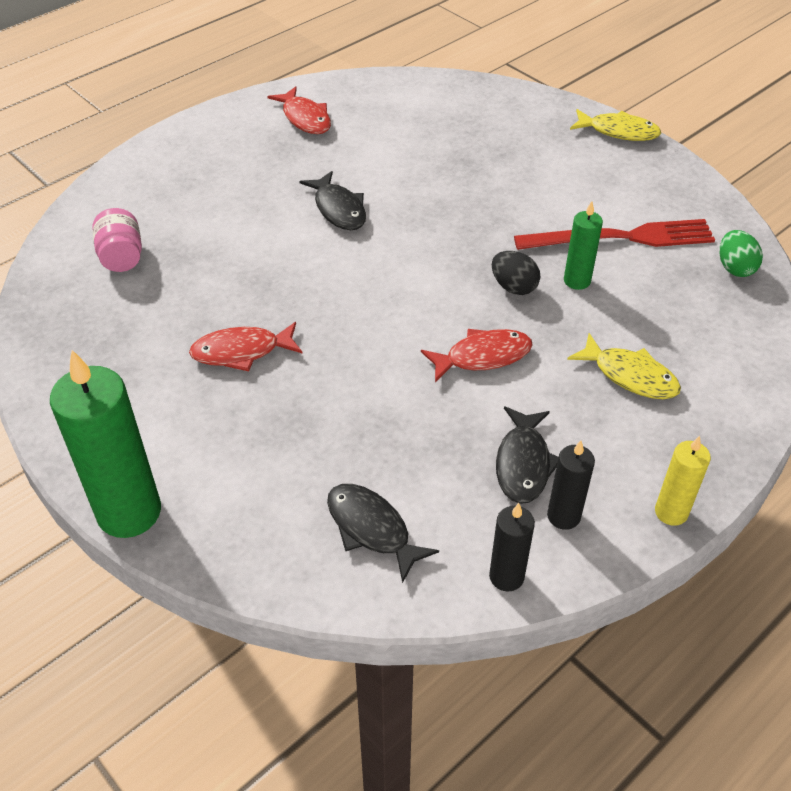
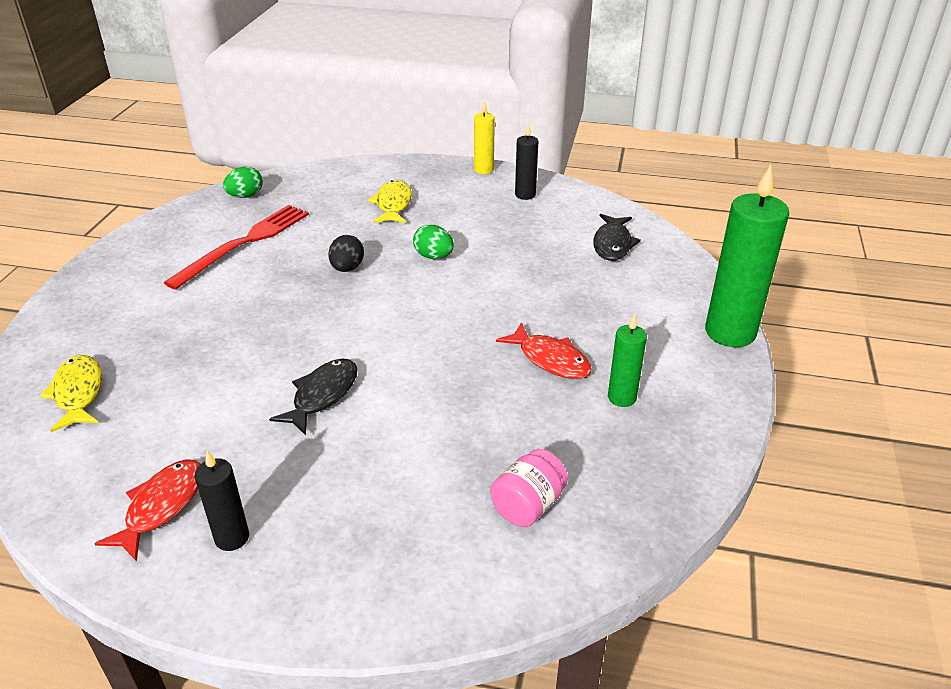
camera: 125 degrees left, 10 degrees down
(482, 356) = (434, 256): red fish -> green egg
(506, 576) = (583, 198): black candle -> black candle (232, 538)
(523, 463) = (505, 216): black fish -> none
(577, 281) = (315, 246): green candle -> green candle (622, 398)
(618, 131) = (75, 286): yellow fish -> yellow fish (78, 393)
(621, 238) = (244, 243): red fork -> red fork turned 75 degrees clockwise

